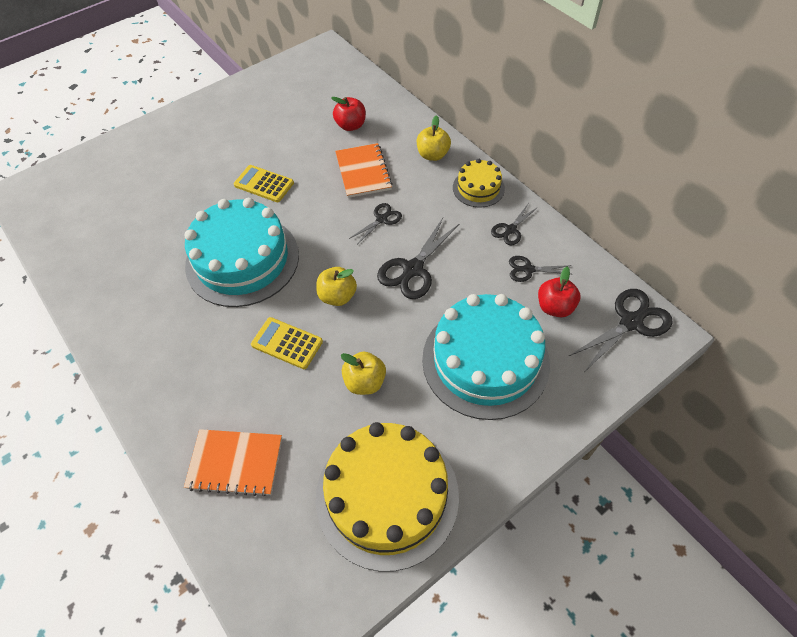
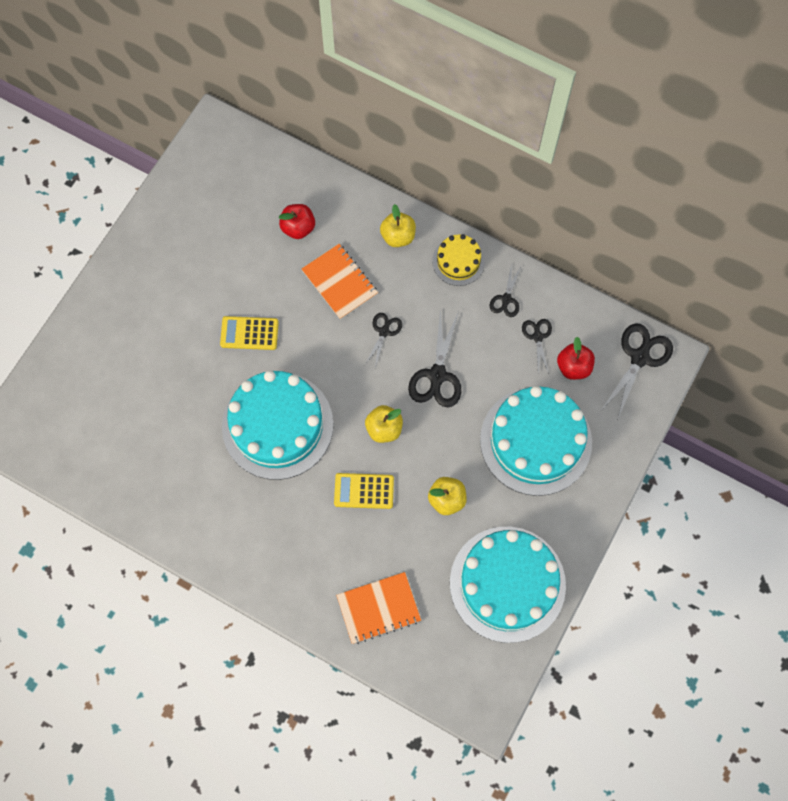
camera: 25 degrees left, 15 degrees up
(387, 495) = (507, 584): yellow cake -> turquoise cake
(528, 269) = (537, 337): black scissors -> black scissors turned 105 degrees clockwise

